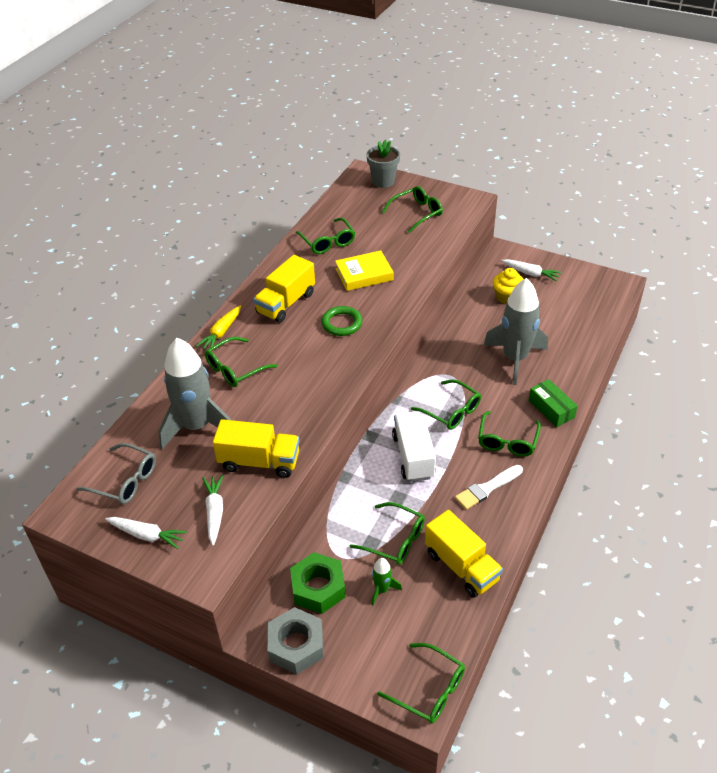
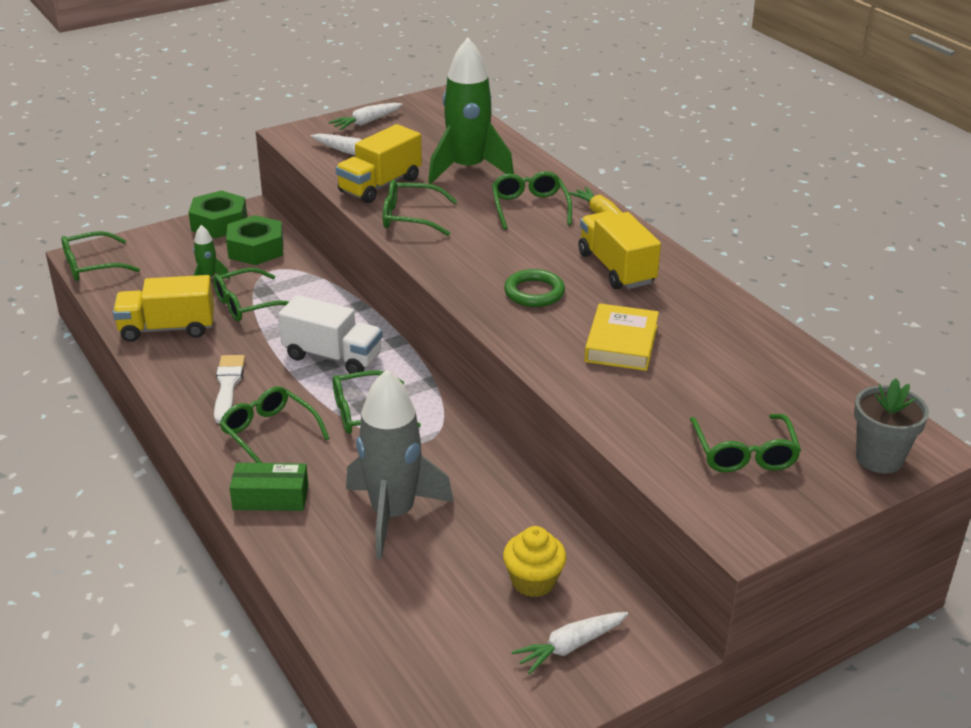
camera: 120 degrees right, 10 degrees down
(125, 480) = (441, 126): grey glasses -> none
(196, 426) = (467, 169): grey rocket -> green rocket
(296, 645) = (219, 223): grey nut -> green nut
(327, 242) = (731, 341): green glasses -> green glasses (410, 217)

